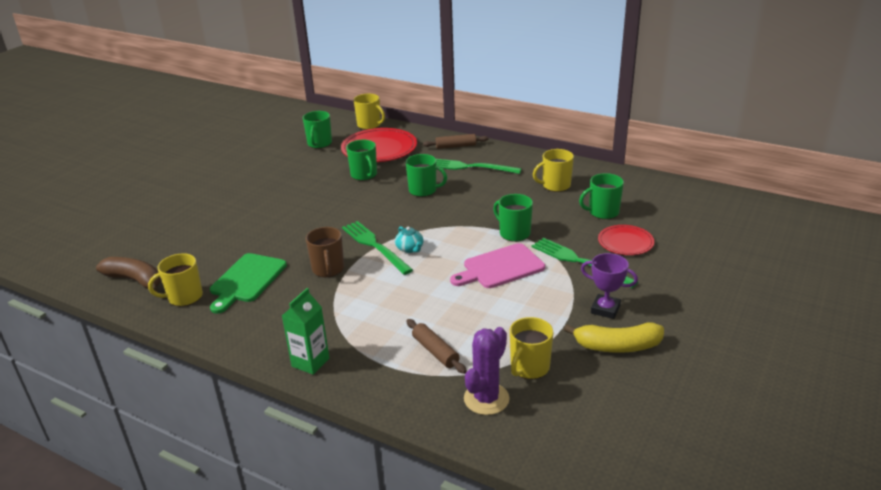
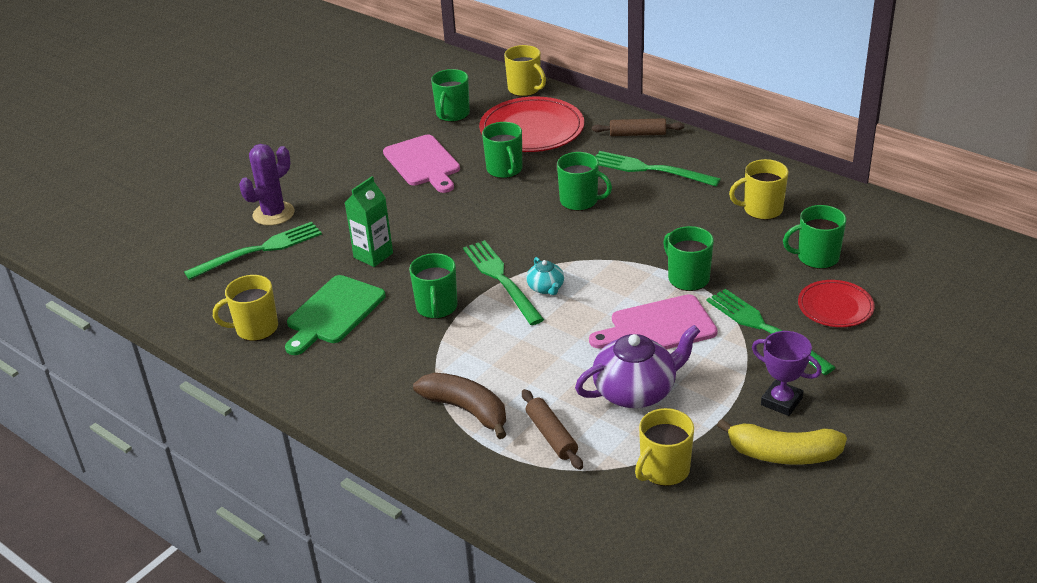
camera: 10 degrees right, 5 degrees up
(135, 280) = (198, 299): brown banana -> brown banana (466, 410)
(182, 242) = (259, 250): none -> green fork
(302, 175) = (423, 163): none -> pink cutting board
(310, 362) = (397, 433): green carton -> green carton (373, 255)
(328, 269) = (437, 307): brown mug -> green mug
(486, 399) = (601, 505): purple cactus -> purple cactus (273, 214)
(494, 313) = (636, 391): none -> purple teapot

